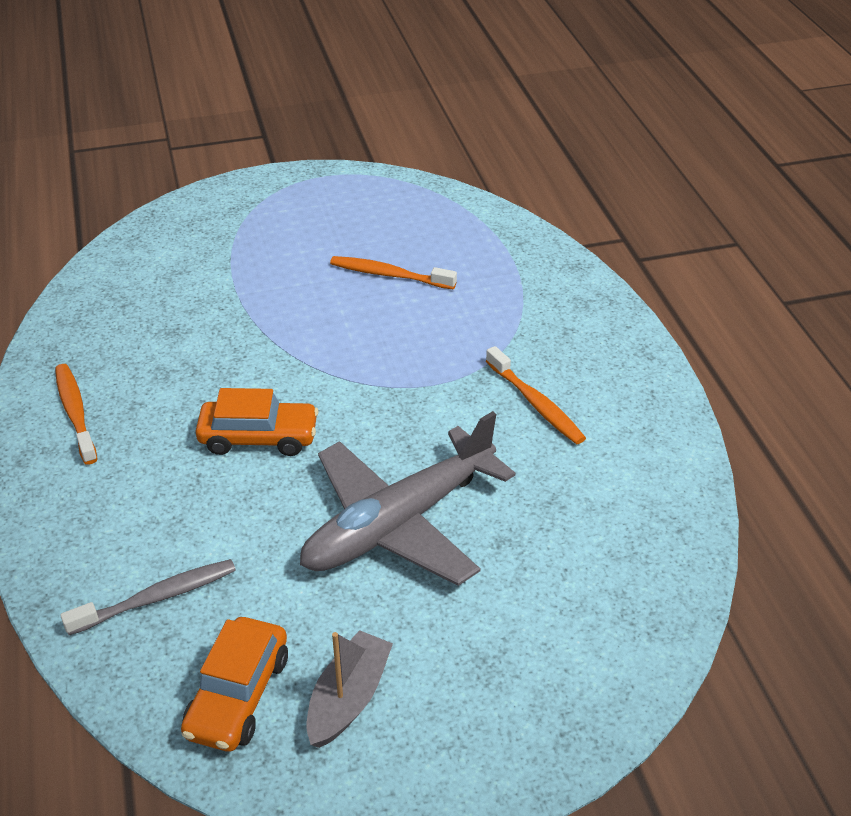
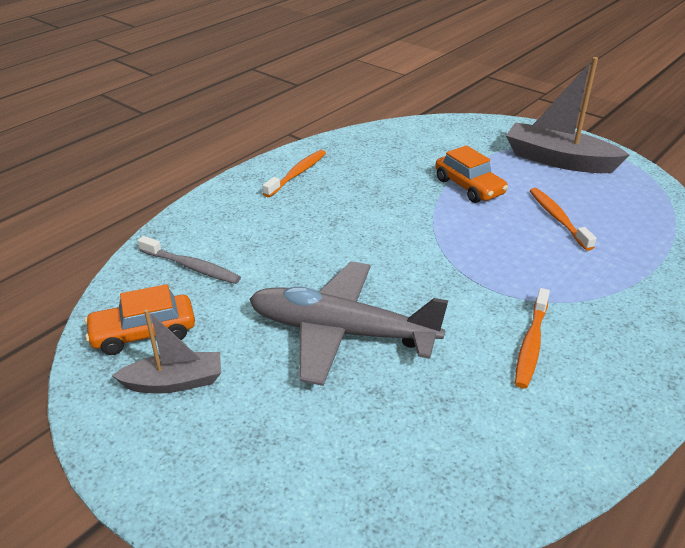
camera: 55 degrees right, 5 degrees down
(259, 437) = (350, 240): orange car -> orange car (469, 187)
(301, 212) = (558, 160): none -> grey boat

